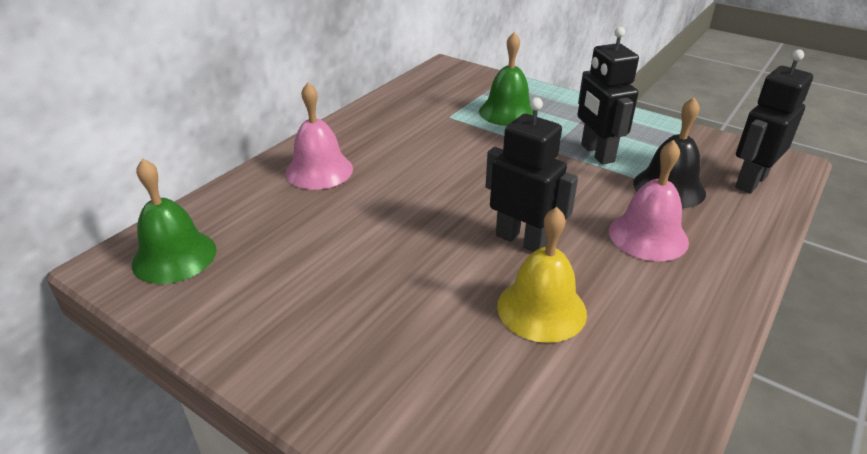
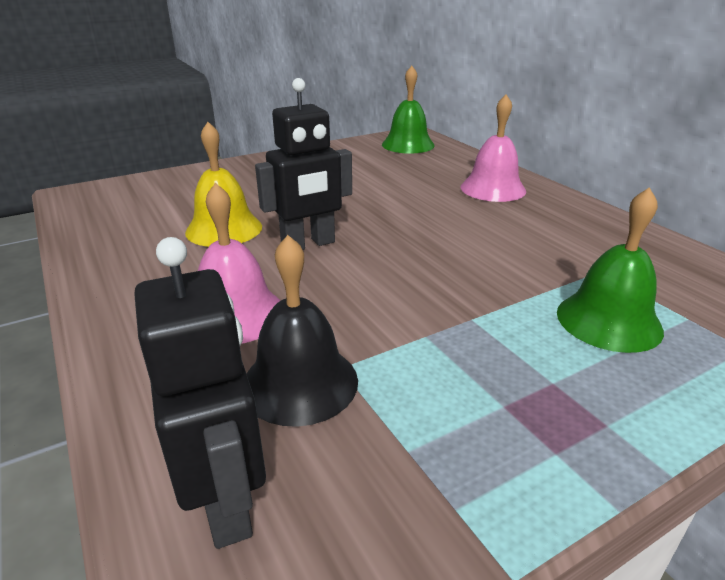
camera: 115 degrees right, 5 degrees down
(597, 153) = (437, 356): black robot -> none

